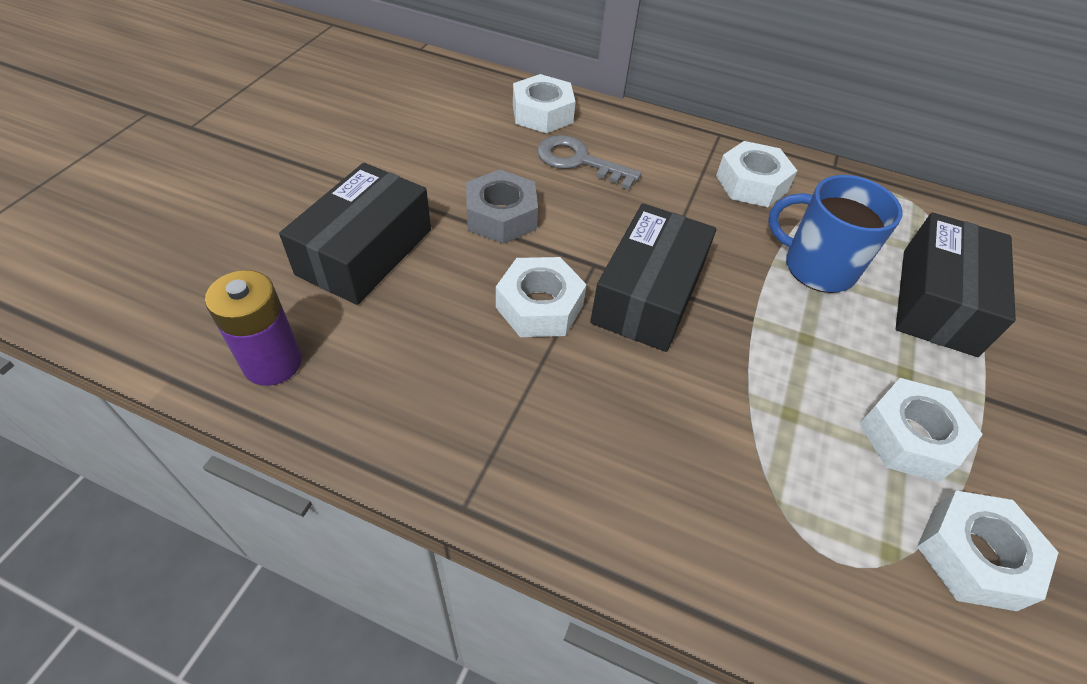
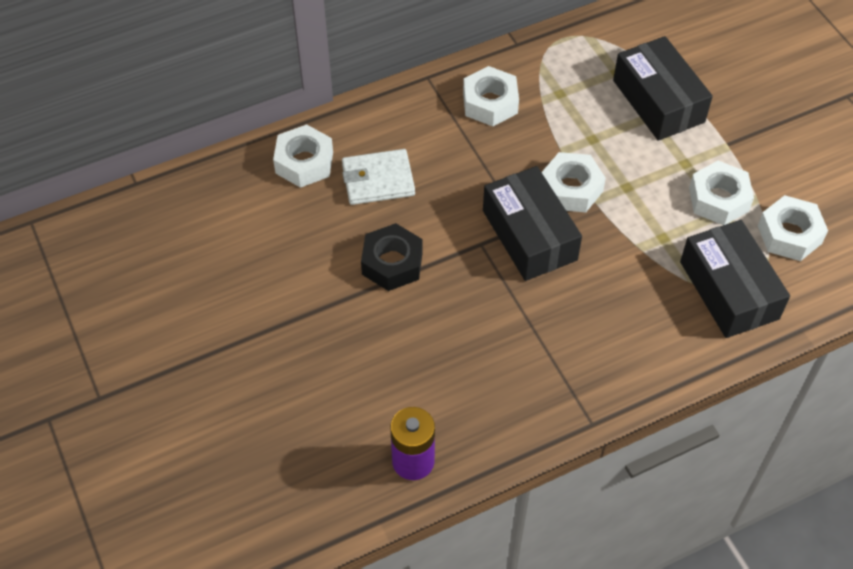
camera: 45 degrees left, 5 degrees up
(365, 252) = (356, 360): black box -> black box (729, 290)
(501, 216) = (392, 263): grey nut -> black nut
(539, 306) = (489, 297): white nut -> white nut (571, 189)
(578, 161) = (378, 180): grey key -> white wallet
(816, 267) = (585, 134): blue mug -> none

